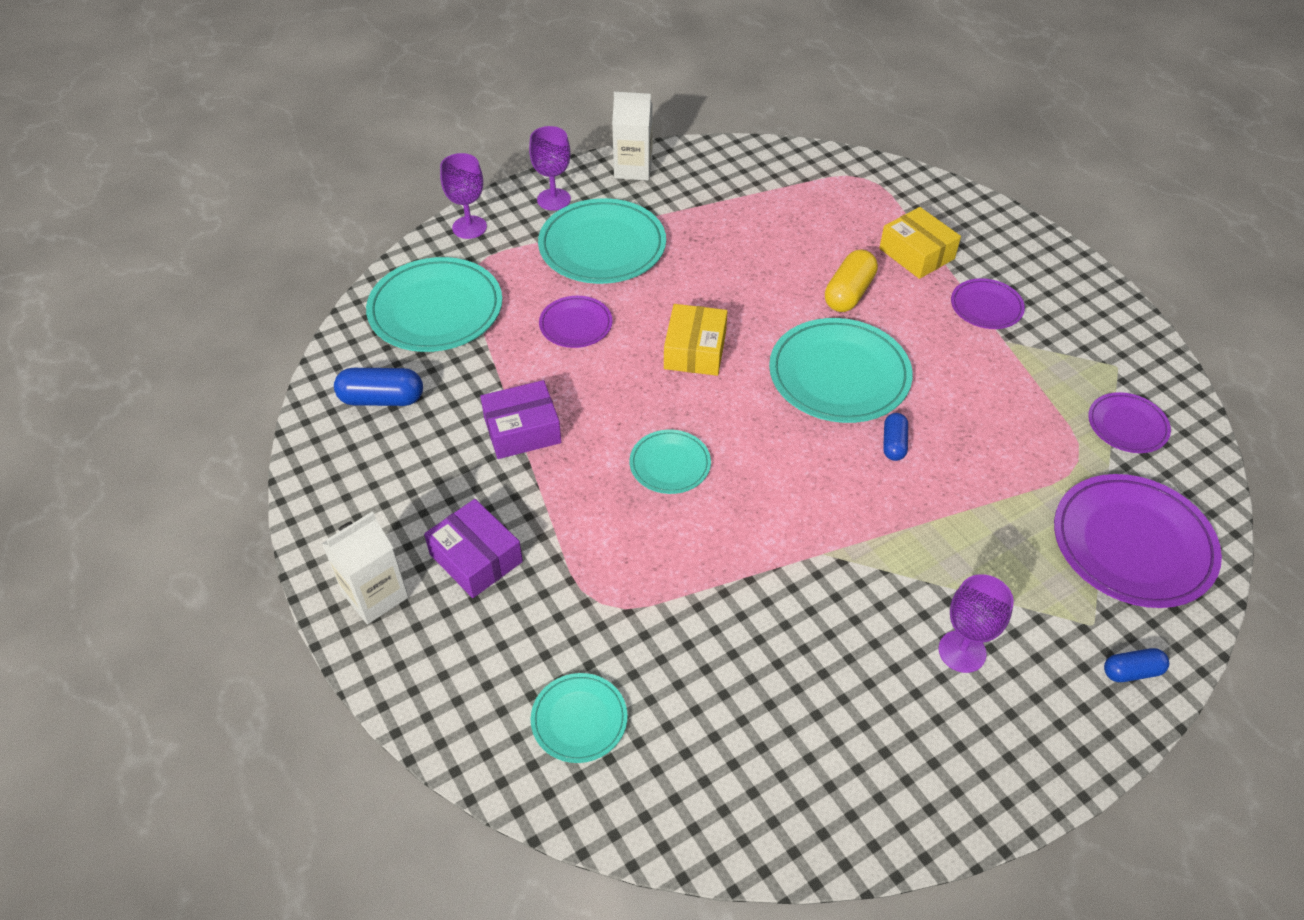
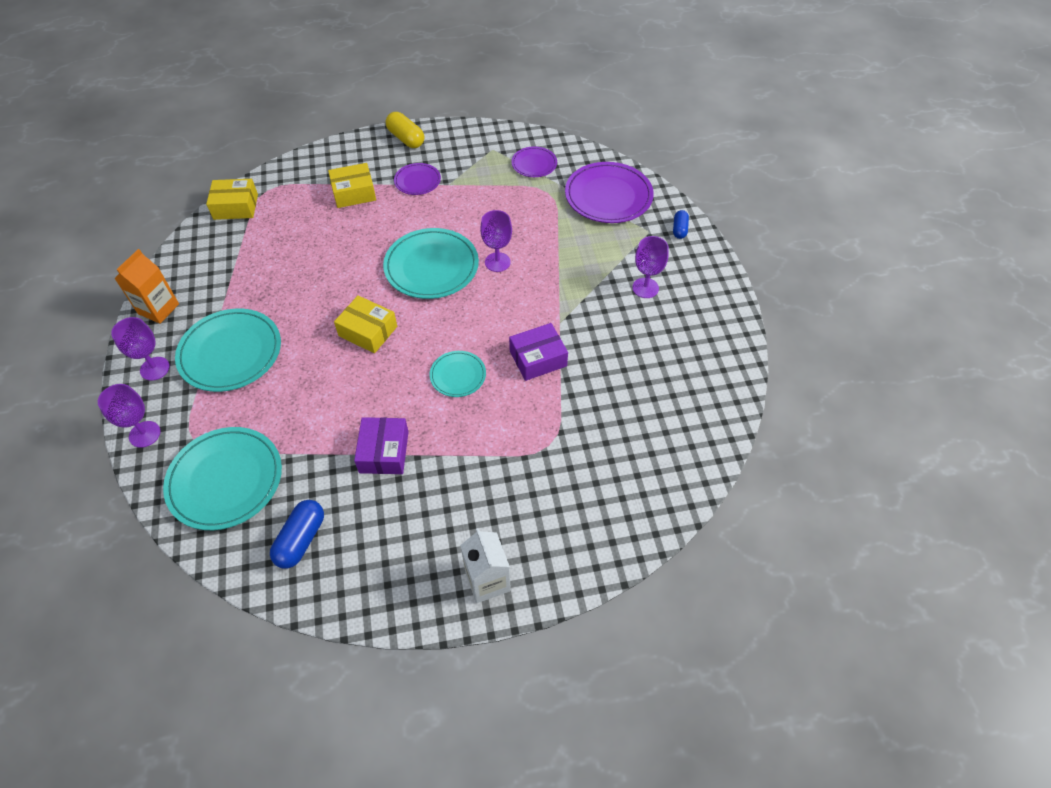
camera: 70 degrees left, 5 degrees up
(476, 558) = (483, 508): purple box -> purple box (538, 358)
(576, 325) = (301, 392): purple plate -> none
(579, 719) = (627, 480): turquoise plate -> none
(633, 169) = (158, 309): white carton -> orange carton
(818, 164) = (236, 206): none -> yellow box
(848, 293) = (366, 237): yellow capsule -> yellow capsule (406, 138)
(893, 444) = (497, 262): blue capsule -> purple goblet

